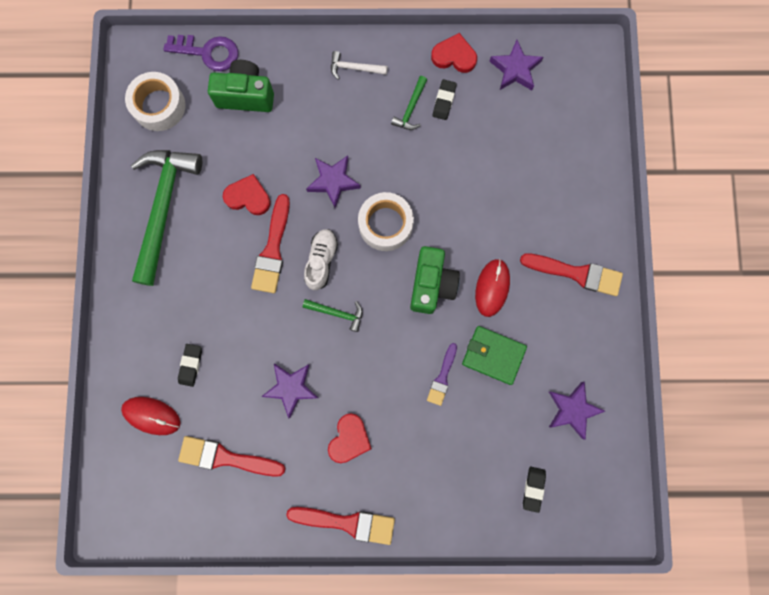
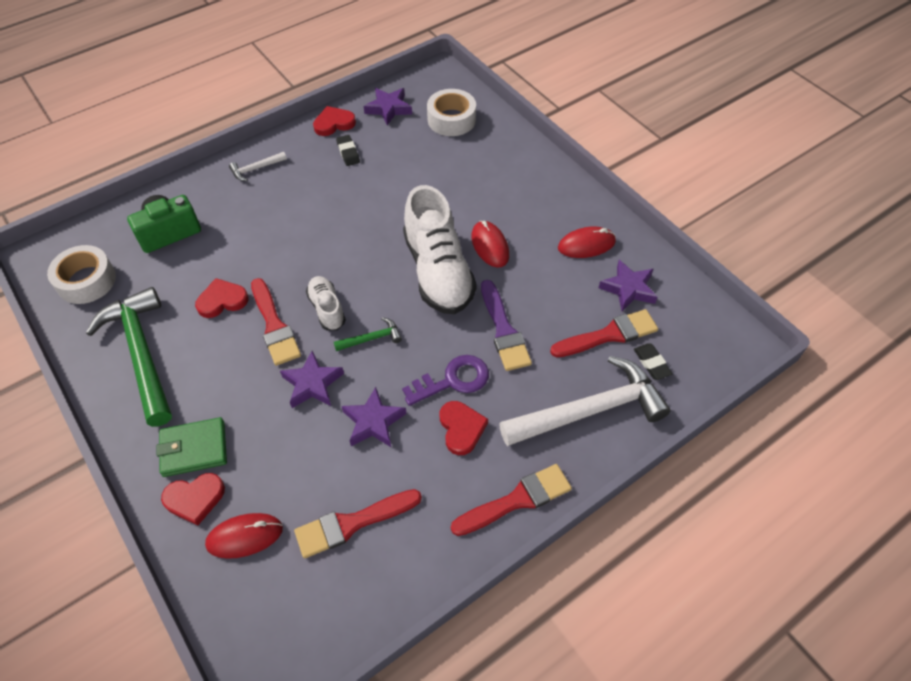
camera: 35 degrees left, 25 degrees down
(135, 362) = (195, 499): none -> red heart
(190, 365) = (257, 465): black eraser -> none
(208, 52) = (112, 221): purple key -> purple key (453, 380)
(333, 181) = (294, 249): purple star -> purple star (312, 384)
(385, 224) = (364, 253): white tape -> white tape (451, 119)
(411, 108) = (324, 170): green hammer -> none
(431, 284) = (438, 271): green camera -> white shoe
(442, 377) = (503, 330): purple brush -> purple brush, size x1.64
(453, 492) = (589, 410): none -> white hammer
(493, 355) = (532, 290): green wallet -> green wallet (194, 449)
(573, 343) = (586, 245): none -> red mouse
(576, 273) = (546, 201): red brush -> red brush (609, 335)

